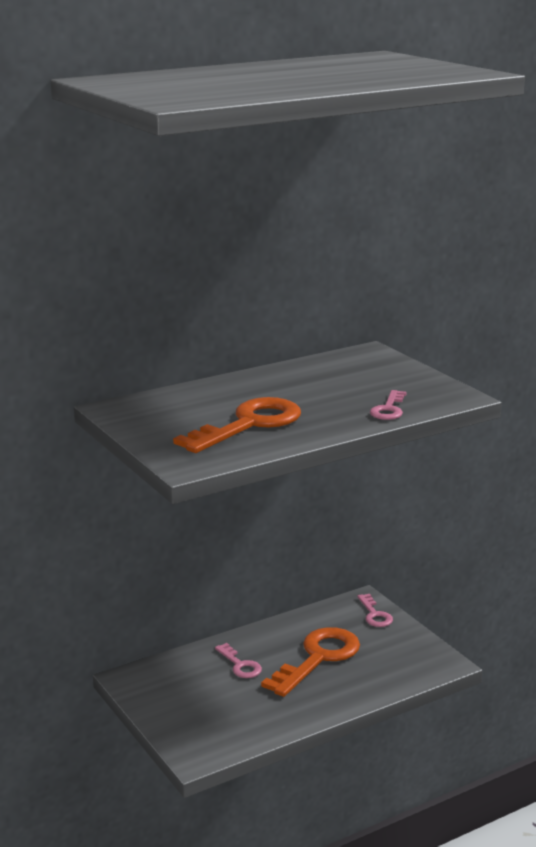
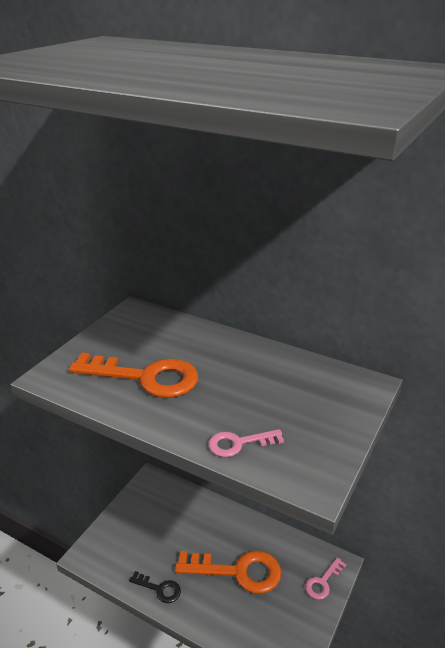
camera: 60 degrees right, 10 degrees up
(240, 665) = (200, 529): pink key -> none
(293, 714) = (159, 589): none -> black key

